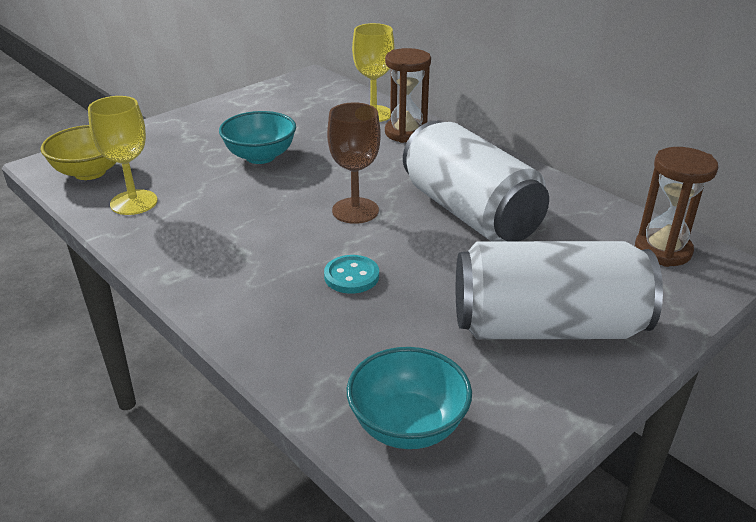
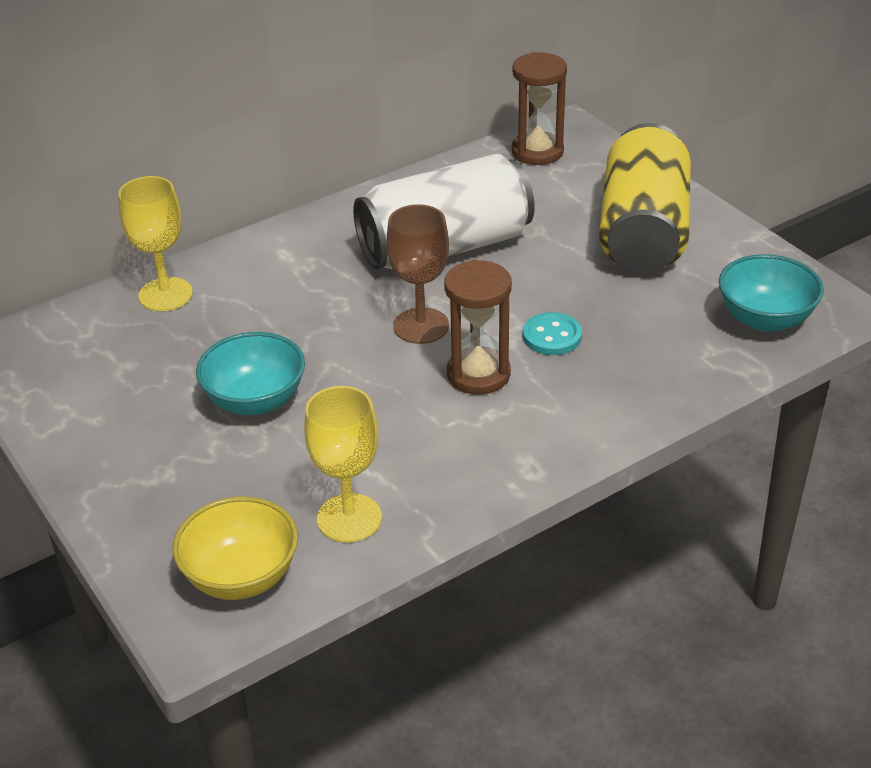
camera: 80 degrees left, 5 degrees up
(406, 133) = (236, 272): brown hourglass -> brown hourglass (478, 374)
(547, 327) = (643, 232): white can -> yellow can

